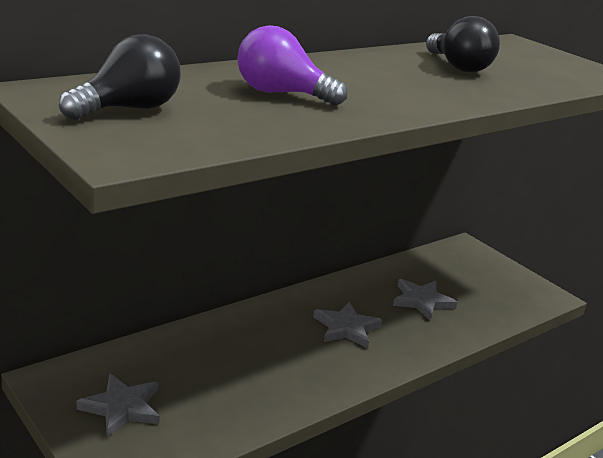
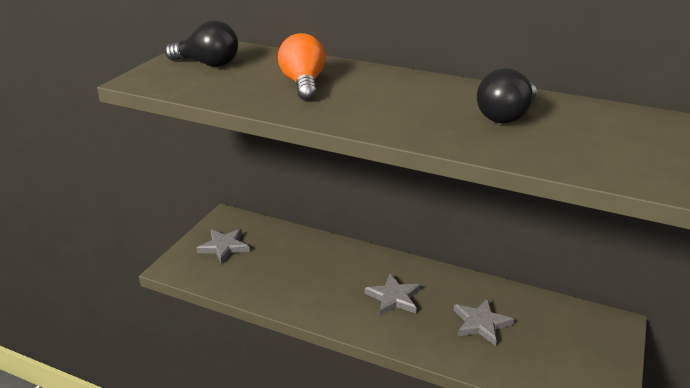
camera: 65 degrees right, 5 degrees up
(281, 94) = (303, 84): purple light bulb -> orange light bulb

